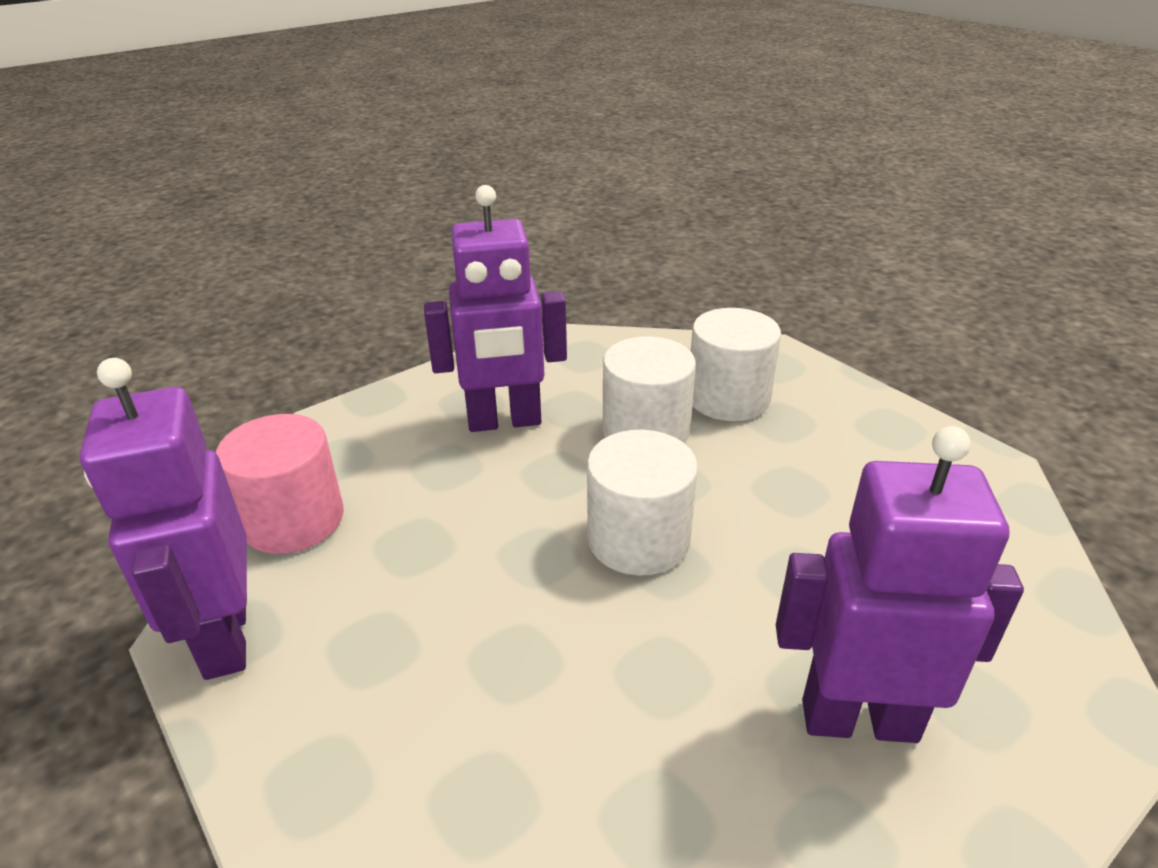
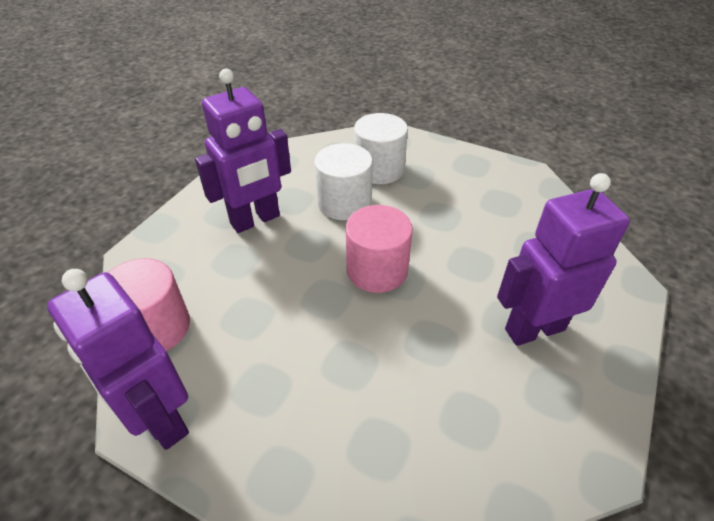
camera: 25 degrees left, 10 degrees up
(638, 539) = (377, 270): white cylinder -> pink cylinder

